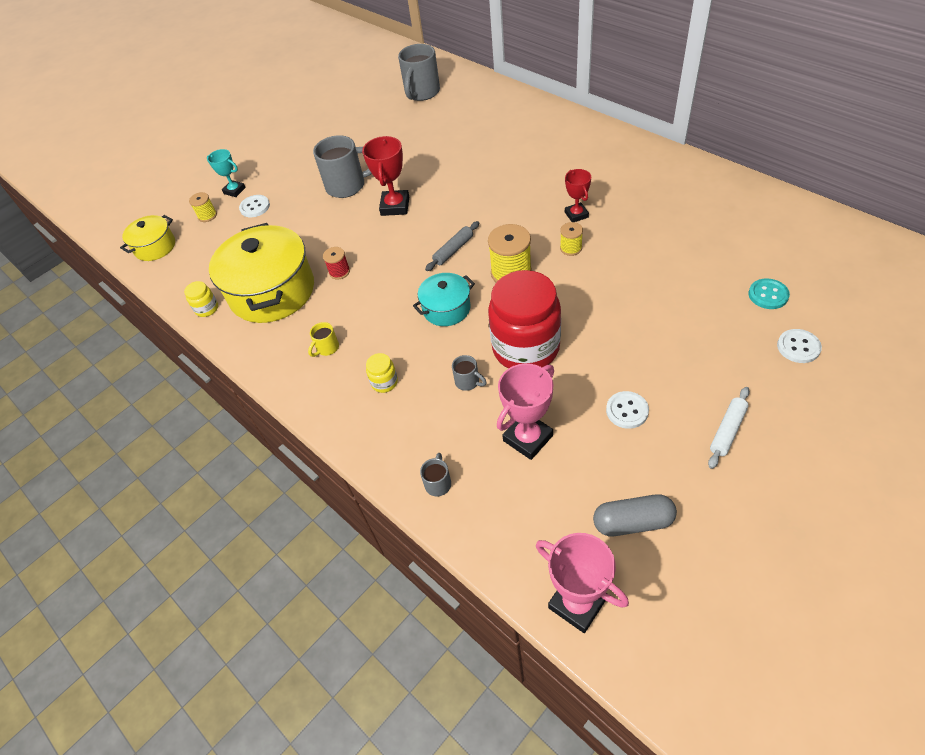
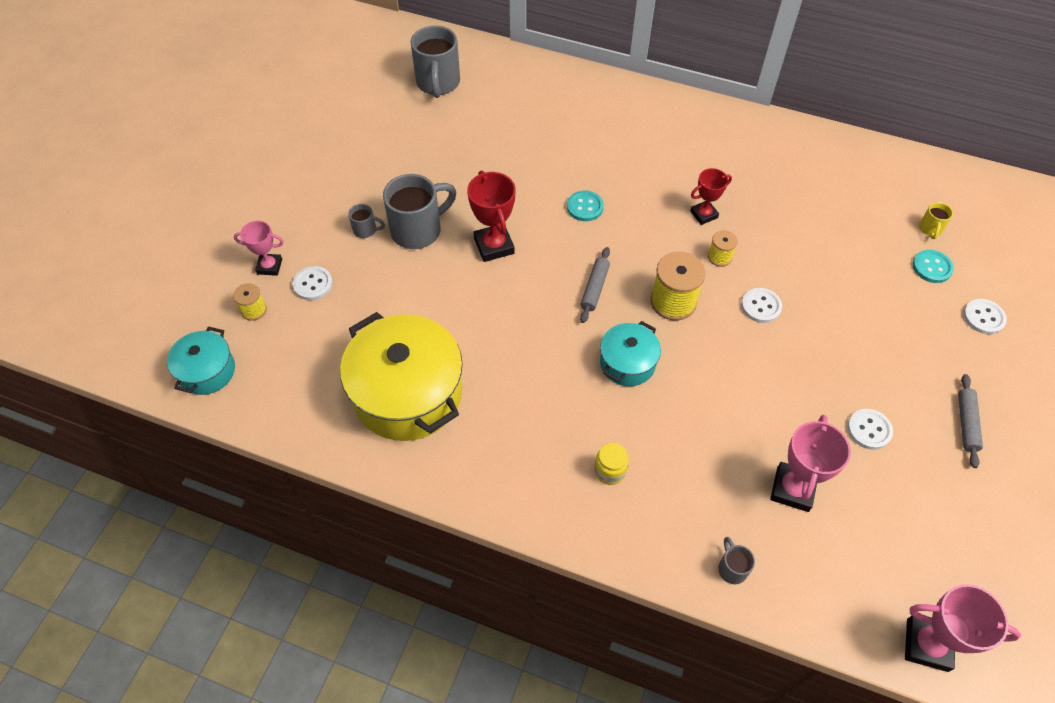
camera: 30 degrees left, 5 degrees up
(155, 247) = (207, 371): yellow pot -> turquoise pot
(207, 309) = (336, 438): yellow jar -> none
(234, 191) = (269, 266): turquoise trophy -> pink trophy
(327, 348) = (519, 448): yellow mug -> yellow mug (930, 229)
(339, 272) = (476, 347): red spool -> none
(468, 382) = (699, 444): grey mug -> grey mug (366, 230)
(481, 192) = (585, 207): none -> turquoise button
(525, 348) = (736, 388): red jar -> none
(576, 215) = (704, 214): red trophy -> red trophy turned 75 degrees counterclockwise
(585, 292) = (761, 306): none -> white button
(632, 522) = (932, 545): grey capsule -> none
(727, 430) = (966, 423): white rolling pin -> grey rolling pin

